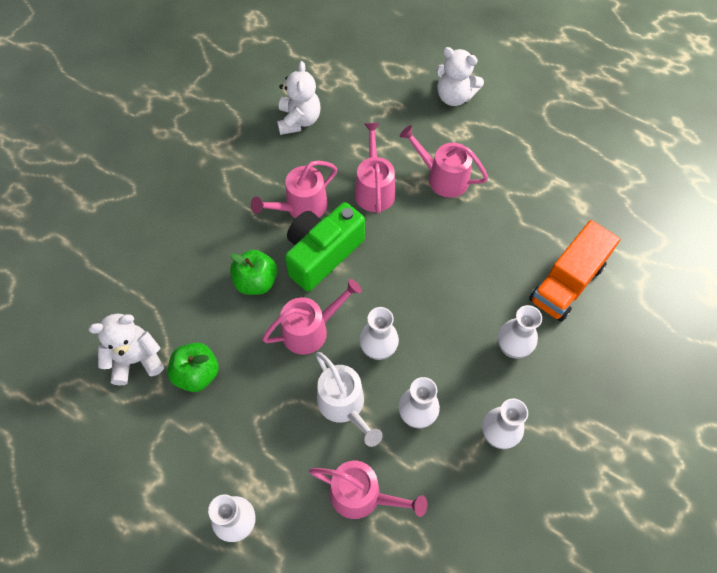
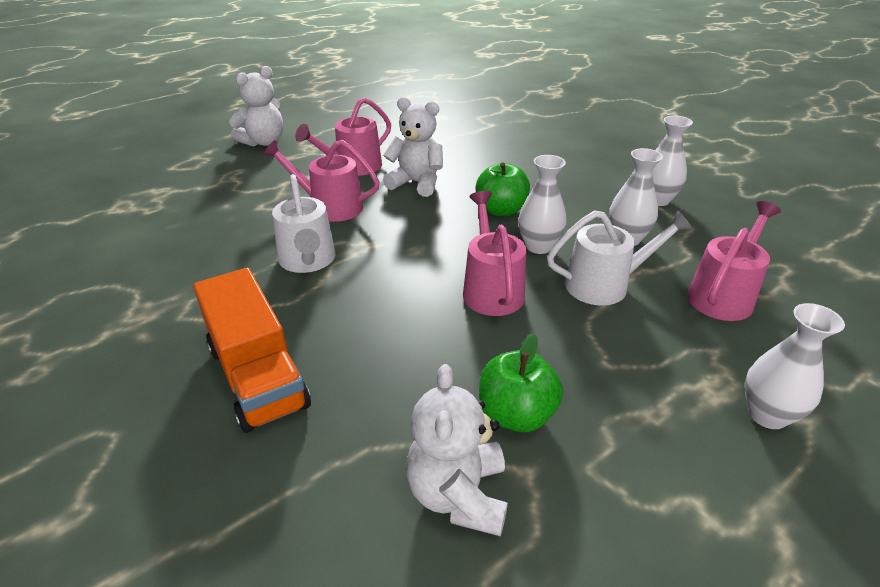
camera: 70 degrees left, 25 degrees down
(256, 282) = (393, 321): green apple -> green apple (501, 210)
(299, 120) = (177, 237): white teddy bear -> white teddy bear (416, 183)
(301, 206) = (308, 260): pink watering can -> white watering can
(322, 254) = (389, 259): green camera -> none
(512, 347) = (567, 174): white vase -> none
(566, 283) = (512, 138): orange truck -> orange truck (257, 376)

